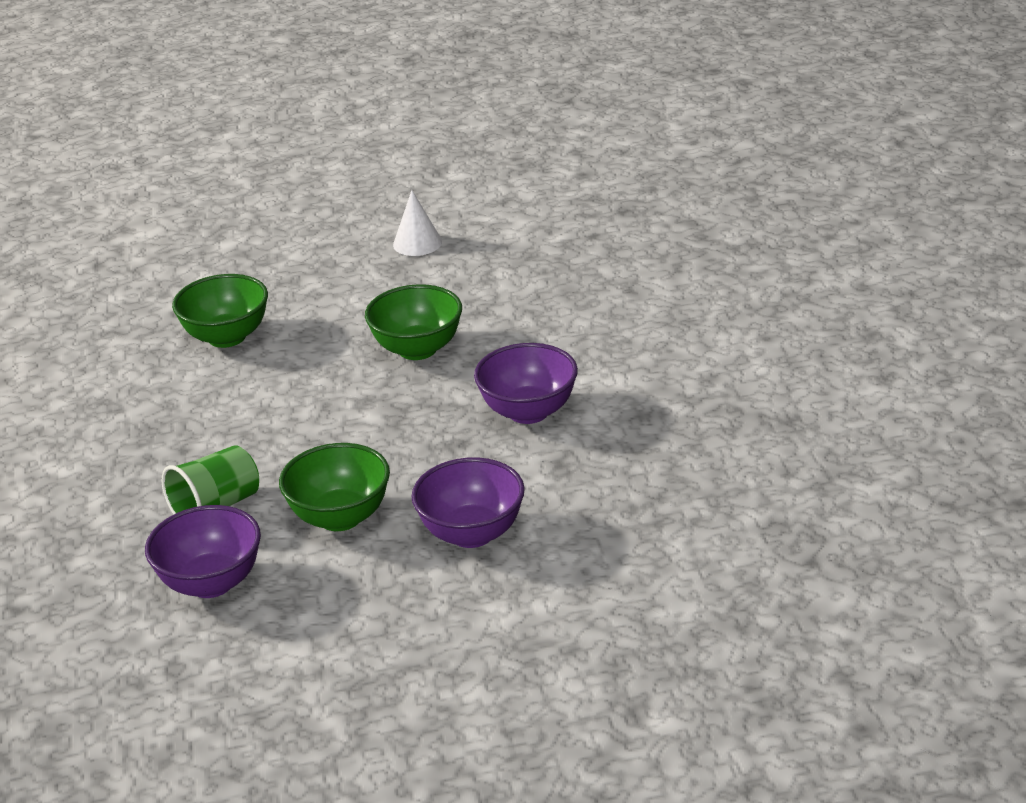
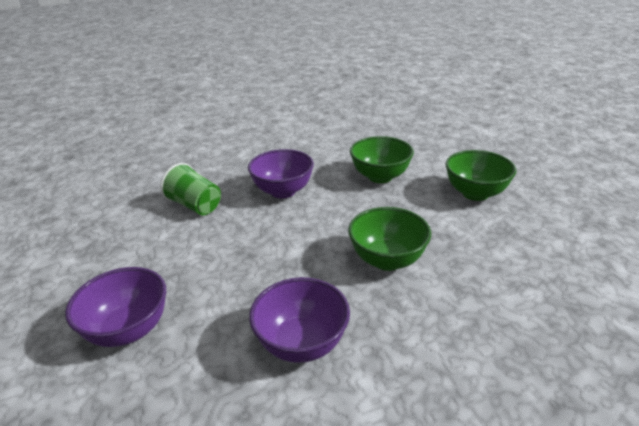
camera: 80 degrees right, 0 degrees up
(211, 583) = (120, 217): purple bowl -> purple bowl (283, 191)
(340, 517) = (170, 256): green bowl -> green bowl (475, 193)
(417, 243) = (546, 235): white cone -> none

